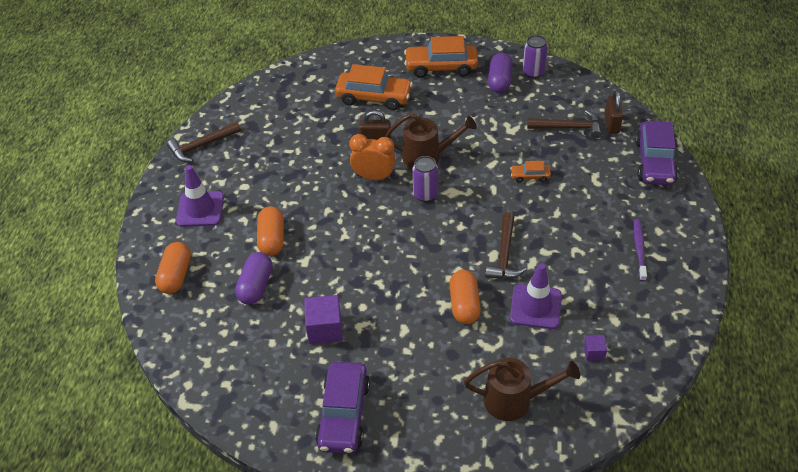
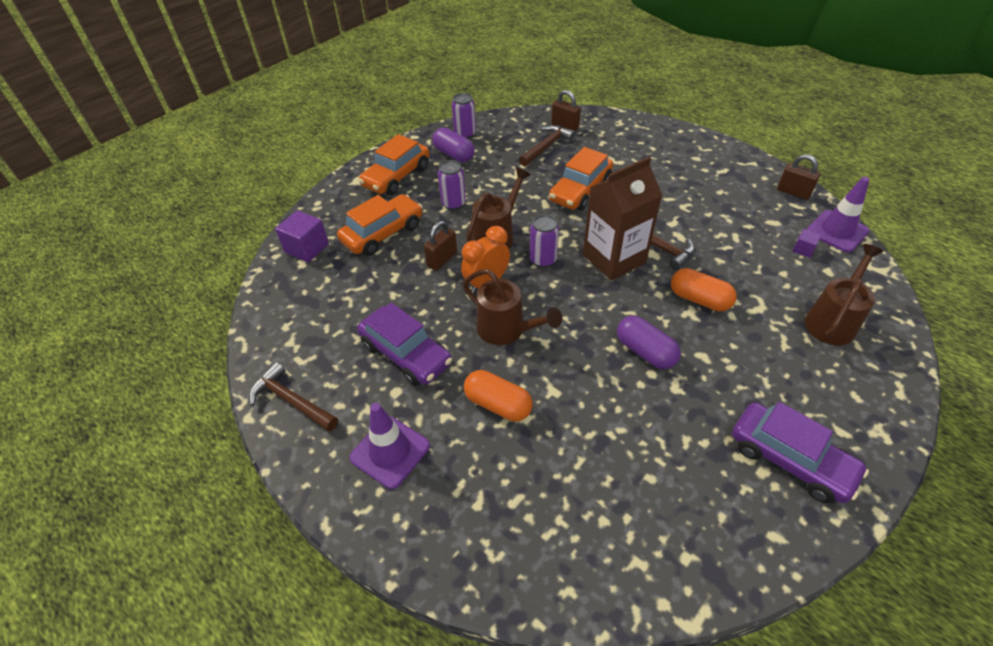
camera: 55 degrees left, 0 degrees up
(176, 275) = (475, 531): orange capsule -> none
(202, 146) = (292, 401): brown hammer -> brown hammer turned 120 degrees clockwise
(256, 286) = (555, 453): purple capsule -> purple capsule (645, 351)
(325, 329) = (662, 419): purple cube -> purple cube (307, 248)
(338, 211) = (507, 330): none -> brown watering can
(441, 114) = (453, 203): none -> purple can
(465, 234) = (614, 258): none -> brown carton
(530, 176) = (580, 190): orange car -> orange car, size x2.06
(535, 307) = (731, 257): purple traffic cone -> purple traffic cone (837, 231)
(639, 249) = (708, 175): purple toothbrush -> none
(654, 162) = (624, 127): purple car -> purple car (406, 354)
(676, 319) = (793, 192): none -> brown padlock

